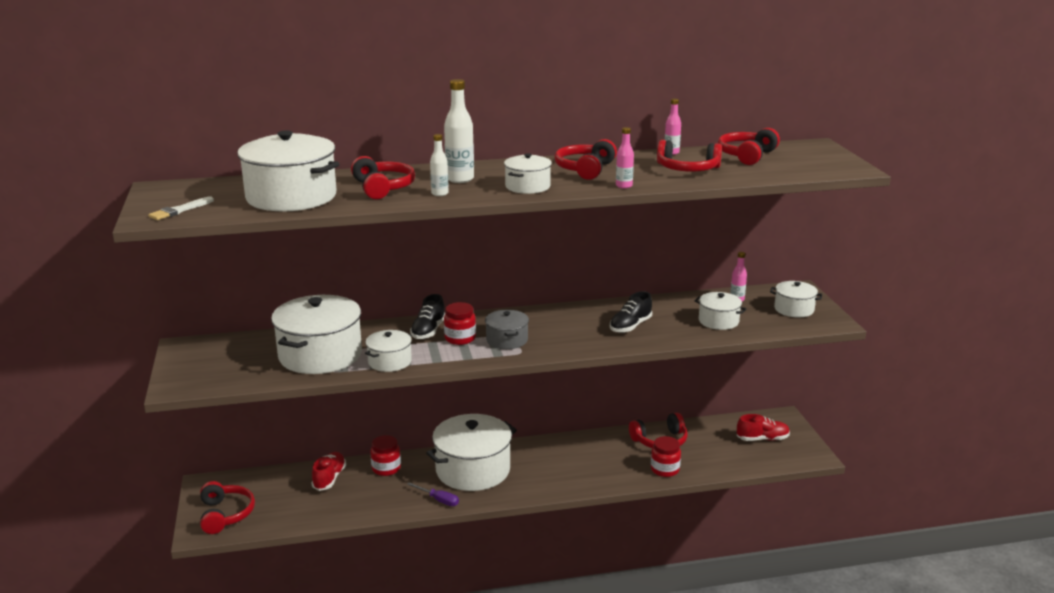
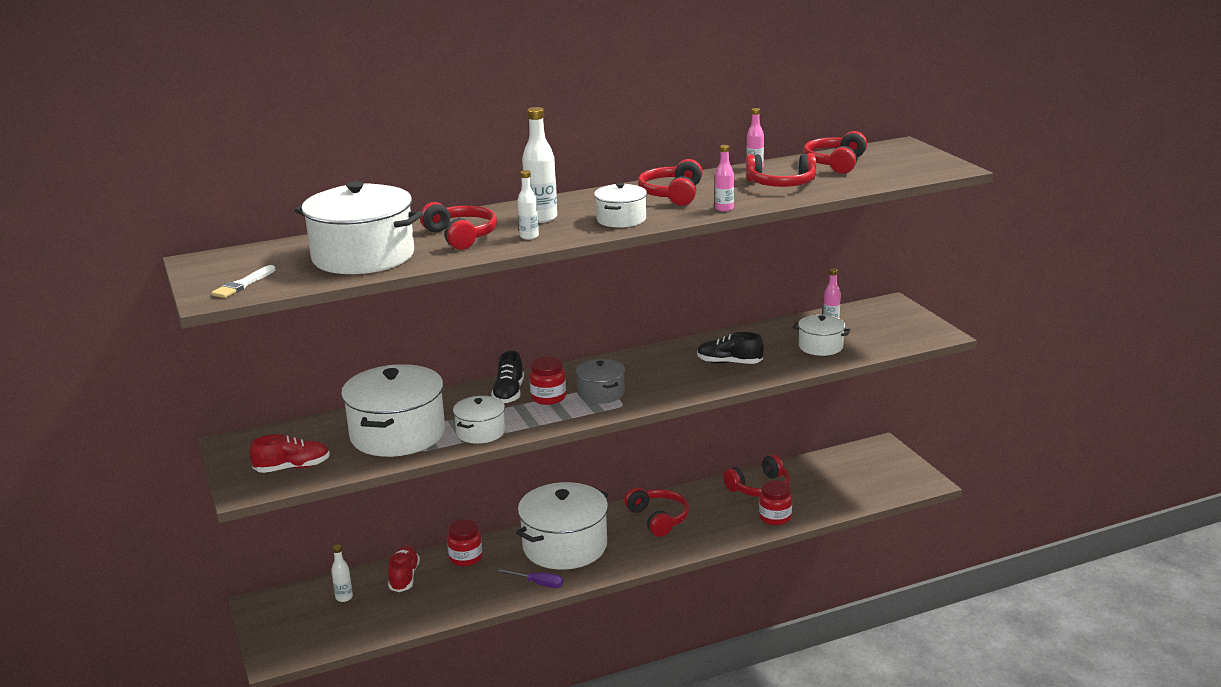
camera: 10 degrees left, 0 degrees up
(225, 514) = (298, 634): red headphones -> red headphones (658, 518)
(274, 488) = (344, 597): none -> white bottle
(630, 326) = (729, 363): black shoe -> black shoe turned 75 degrees clockwise
(762, 439) = (867, 471): red shoe -> red shoe (292, 468)
(794, 309) = (894, 325): white pot -> none

